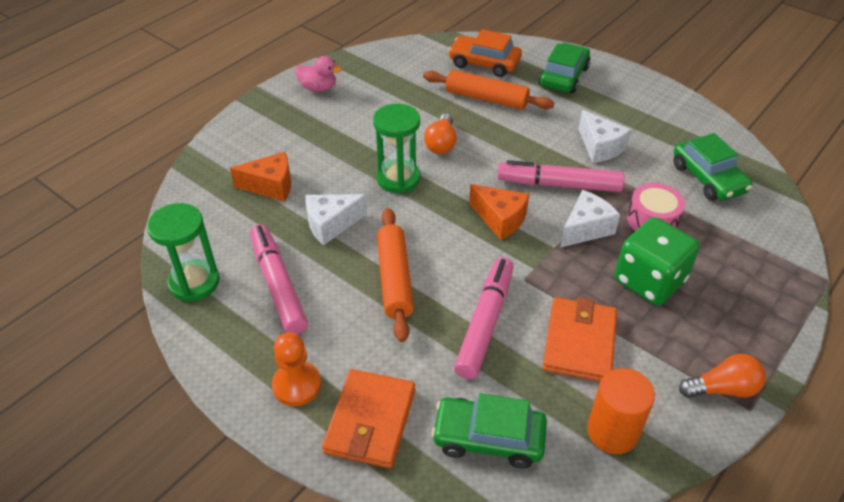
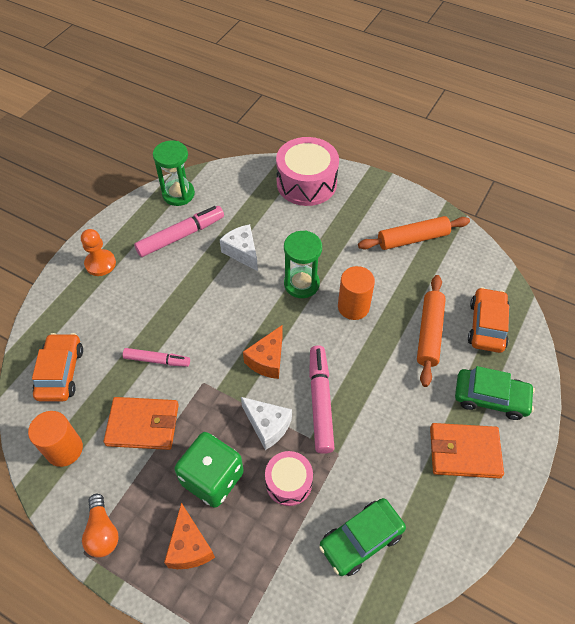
camera: 80 degrees right, 10 degrees up
(238, 154) = (306, 183): none -> pink drum
(271, 186) = (275, 209): orange cheese -> orange cheese (189, 546)
(318, 88) = (402, 211): pink duck -> none
(370, 421) = (74, 306): orange wallet -> orange wallet (464, 452)
(395, 279) = (193, 299): orange rolling pin -> orange rolling pin (413, 239)
(441, 143) = (353, 307): orange light bulb -> orange cylinder
(484, 323) = (157, 360): pink marker -> pink marker, size x0.62
(488, 438) = (60, 372): green car -> orange car
(599, 147) = (383, 435): white cheese -> none

